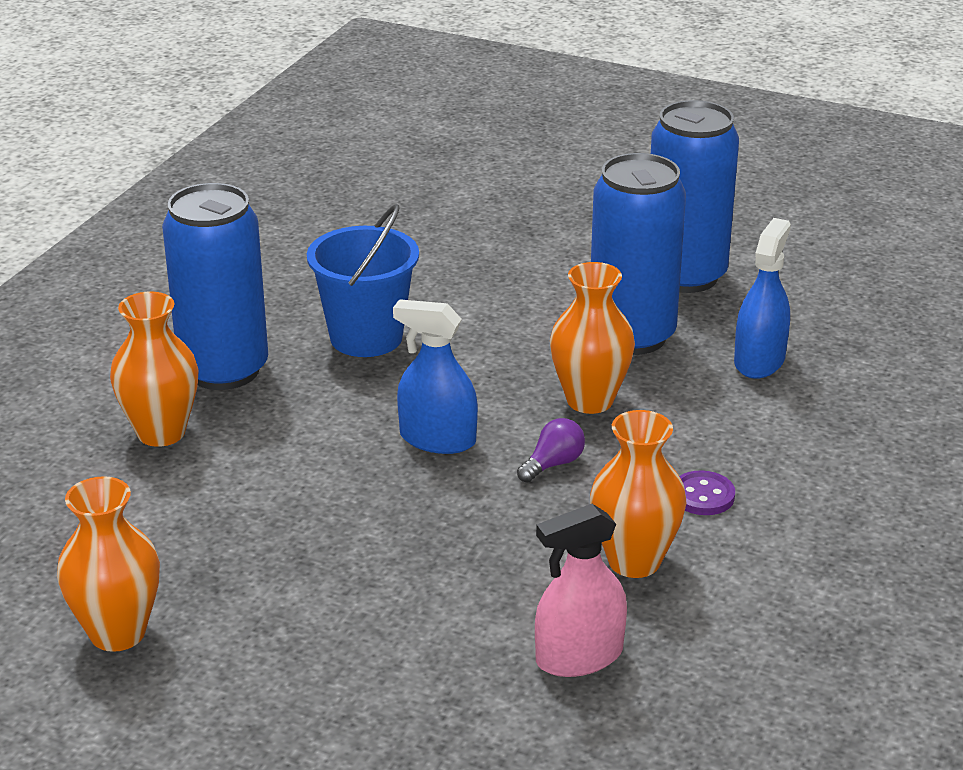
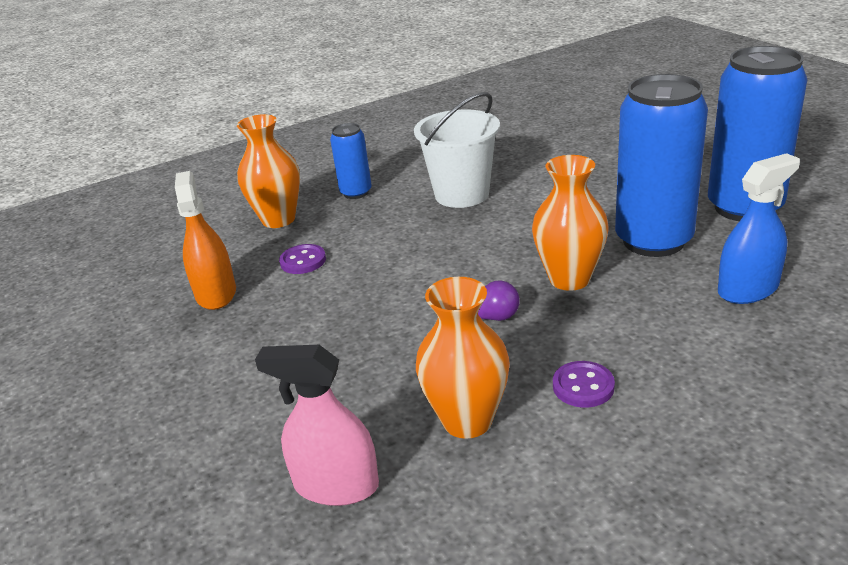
camera: 40 degrees right, 0 degrees up
(117, 633) = (103, 334): orange vase -> none
(203, 542) = (216, 293): none -> orange spray bottle
(224, 370) = (356, 192): blue can -> blue can, size x0.51
(265, 472) = (303, 261): none -> purple button
(366, 337) = (462, 194): blue bucket -> white bucket
(437, 439) = (430, 273): blue spray bottle -> none

